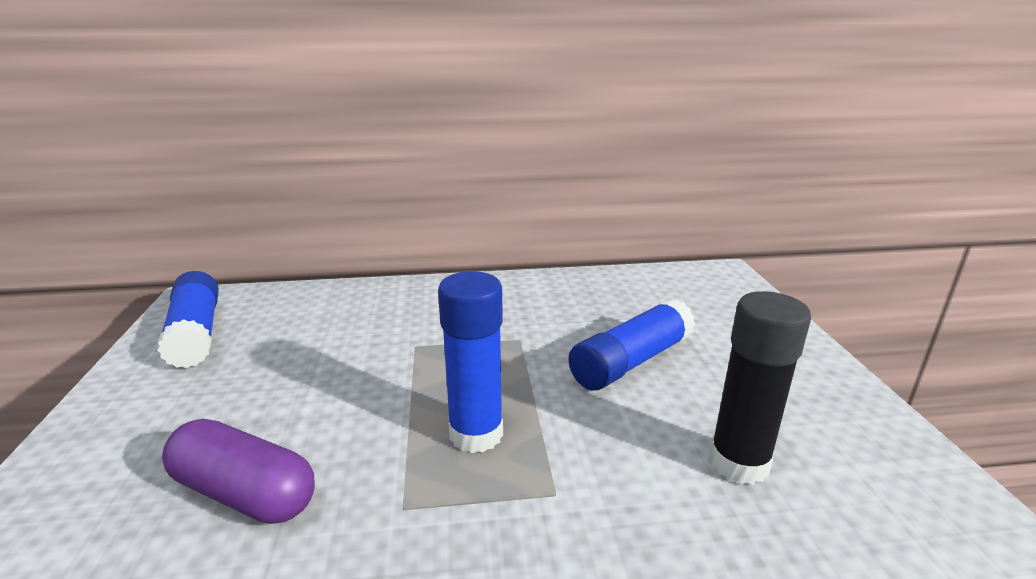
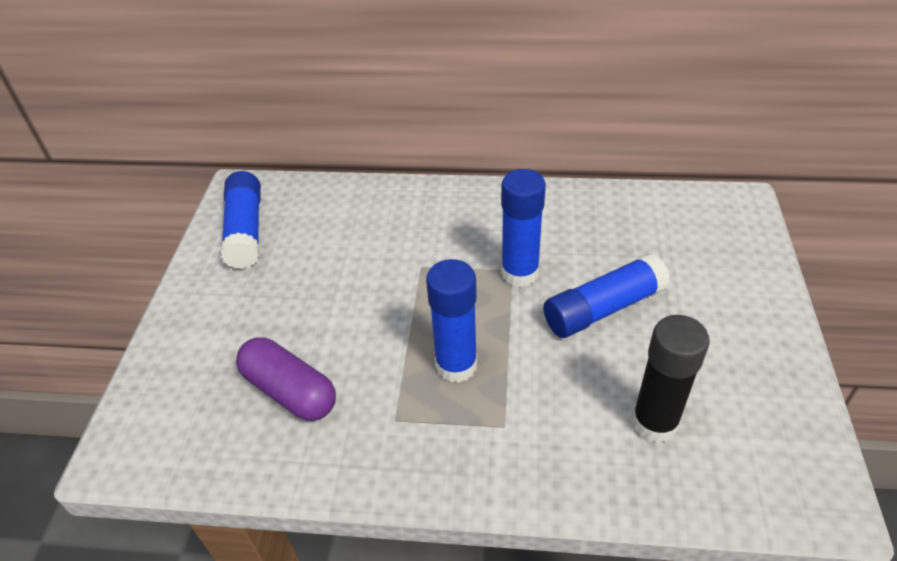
camera: 15 degrees right, 20 degrees up
(529, 341) = (520, 273): none -> blue glue stick

